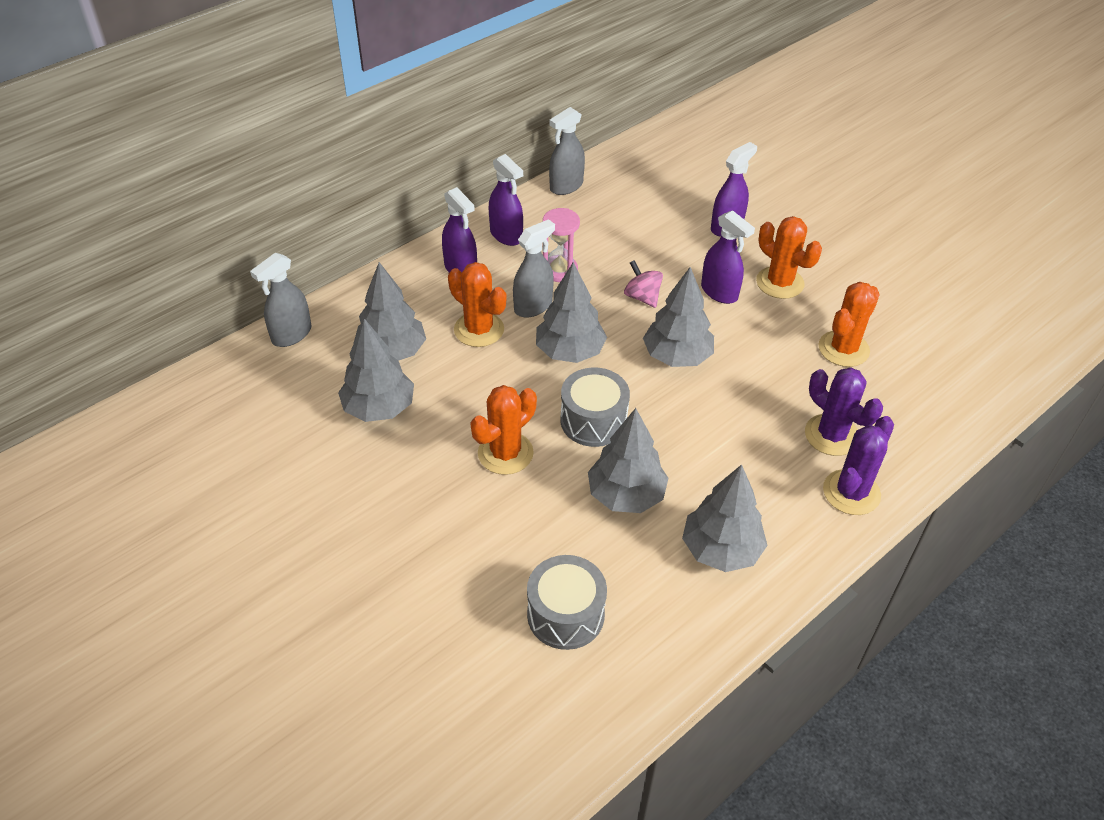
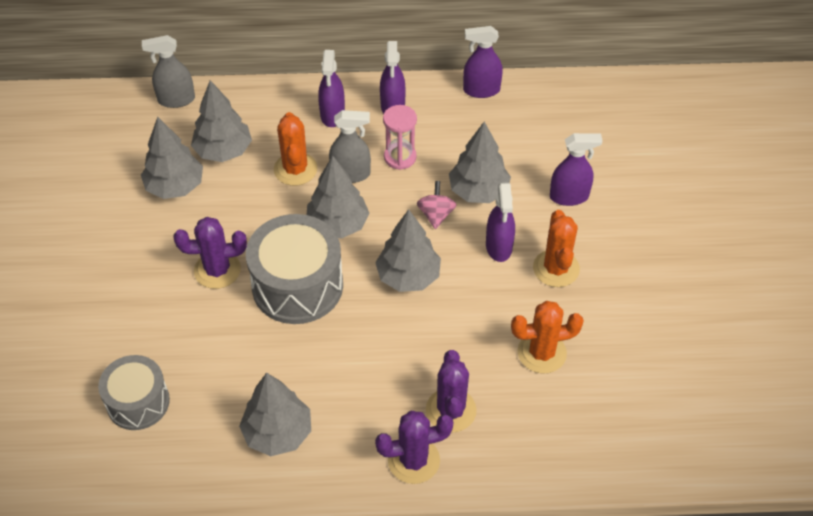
camera: 40 degrees right, 5 degrees up
(505, 453) = (217, 270): orange cactus -> purple cactus
(566, 186) = (481, 90): grey spray bottle -> purple spray bottle
(593, 420) = (297, 285): grey drum -> grey drum, size x1.57
(626, 495) = (260, 352): grey tree -> grey tree (478, 191)

